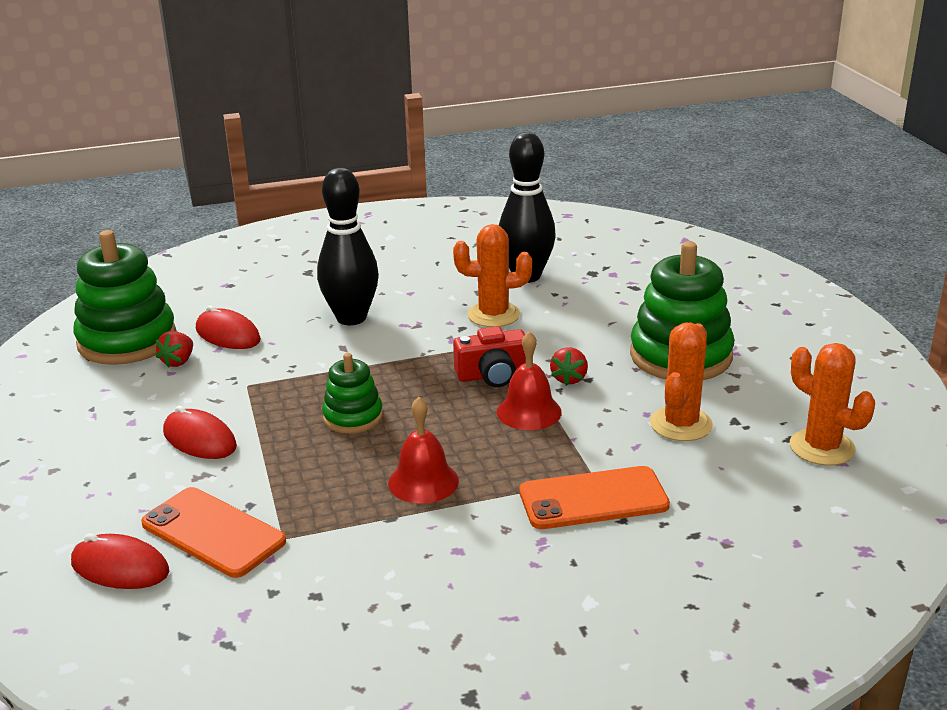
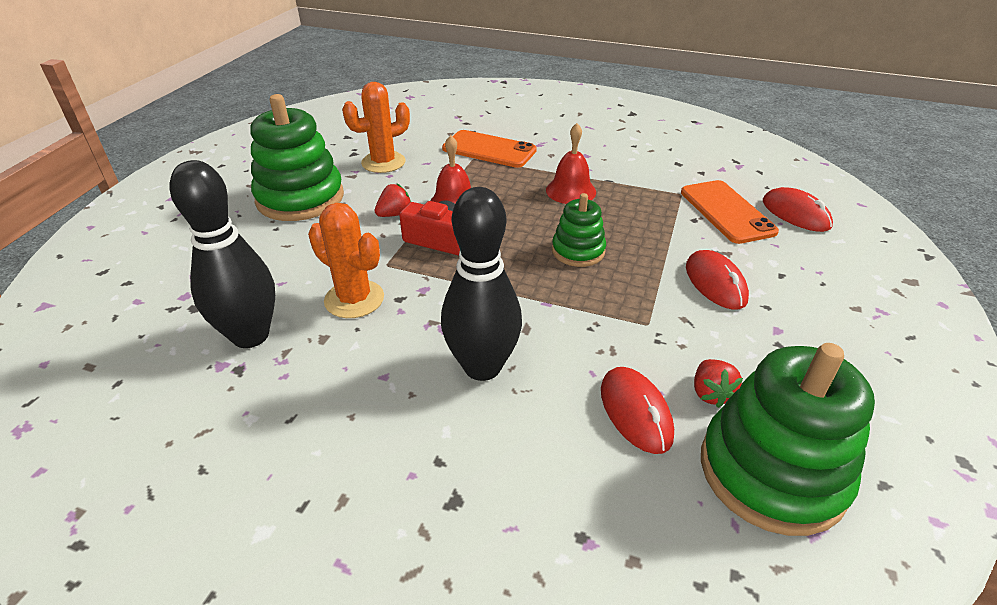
camera: 145 degrees left, 10 degrees up
(178, 361) = (710, 393): red strawberry -> red strawberry turned 120 degrees clockwise
(822, 447) = (342, 128): orange cactus -> none

